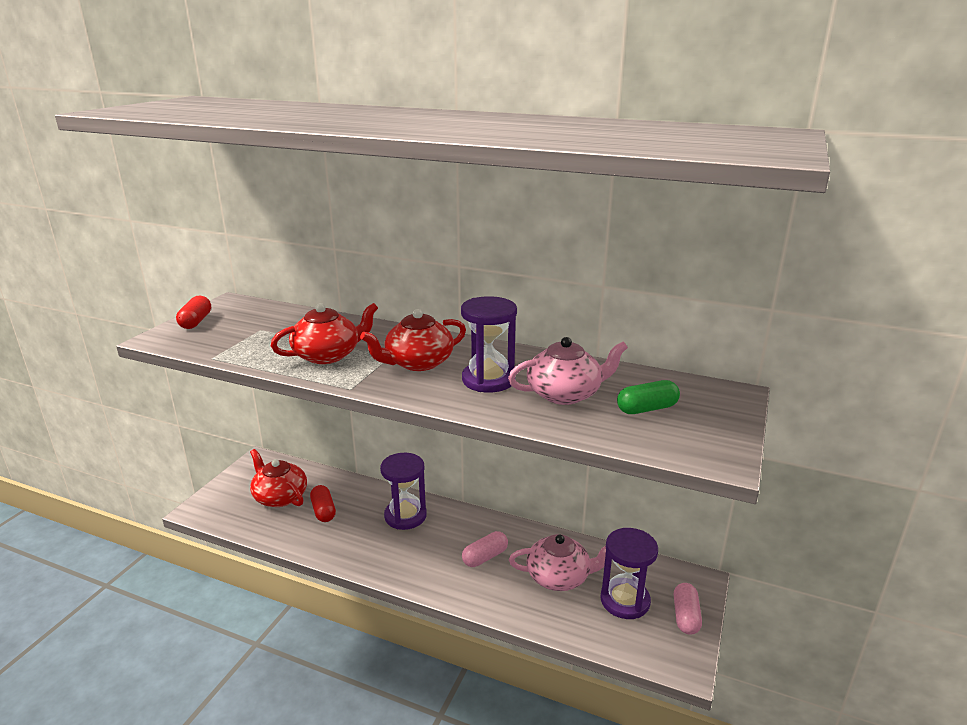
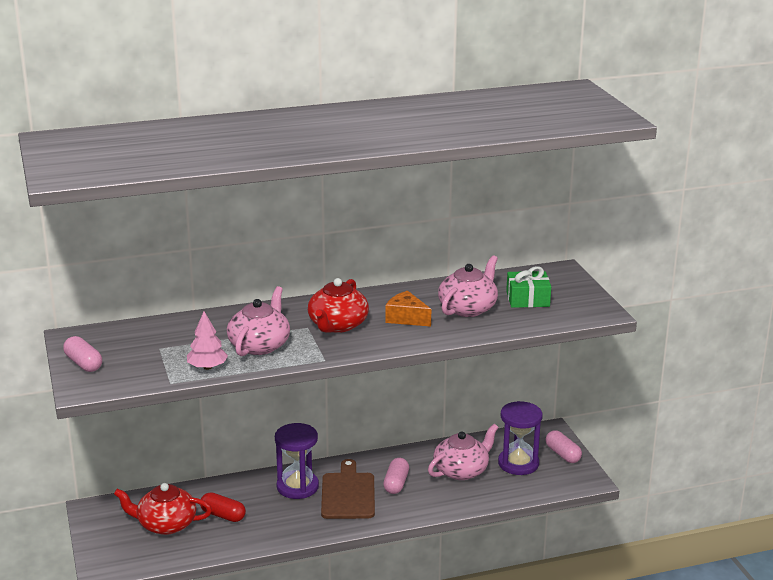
camera: 40 degrees left, 0 degrees up
(196, 321) = (83, 363): red capsule -> pink capsule
(258, 357) = (207, 367): none -> pink tree
(328, 355) = (260, 345): red teapot -> pink teapot
(434, 544) = (348, 494): none -> brown cutting board
(488, 380) = (406, 318): purple hourglass -> orange cheese
(647, 409) = (527, 299): green capsule -> green gift

